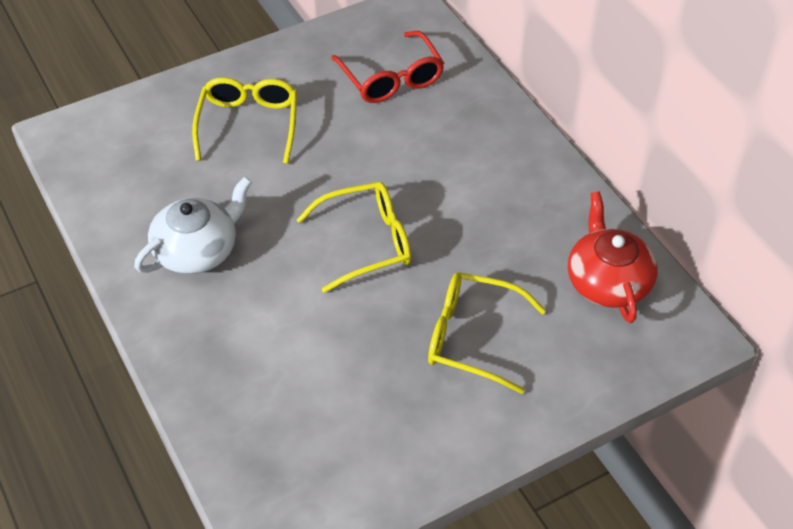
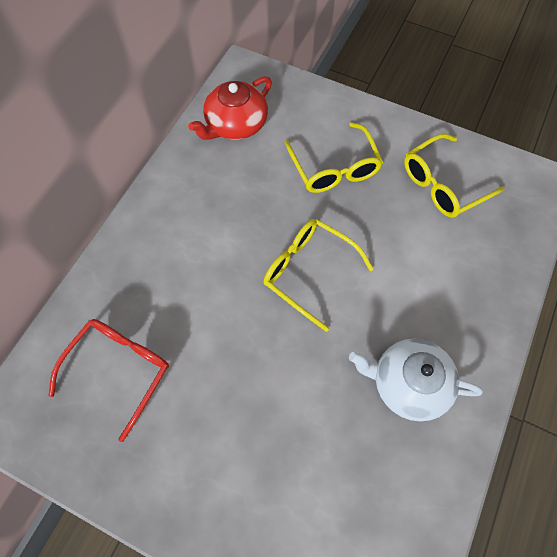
camera: 125 degrees left, 15 degrees up
(248, 124) = (253, 452): yellow glasses -> yellow glasses (442, 184)

